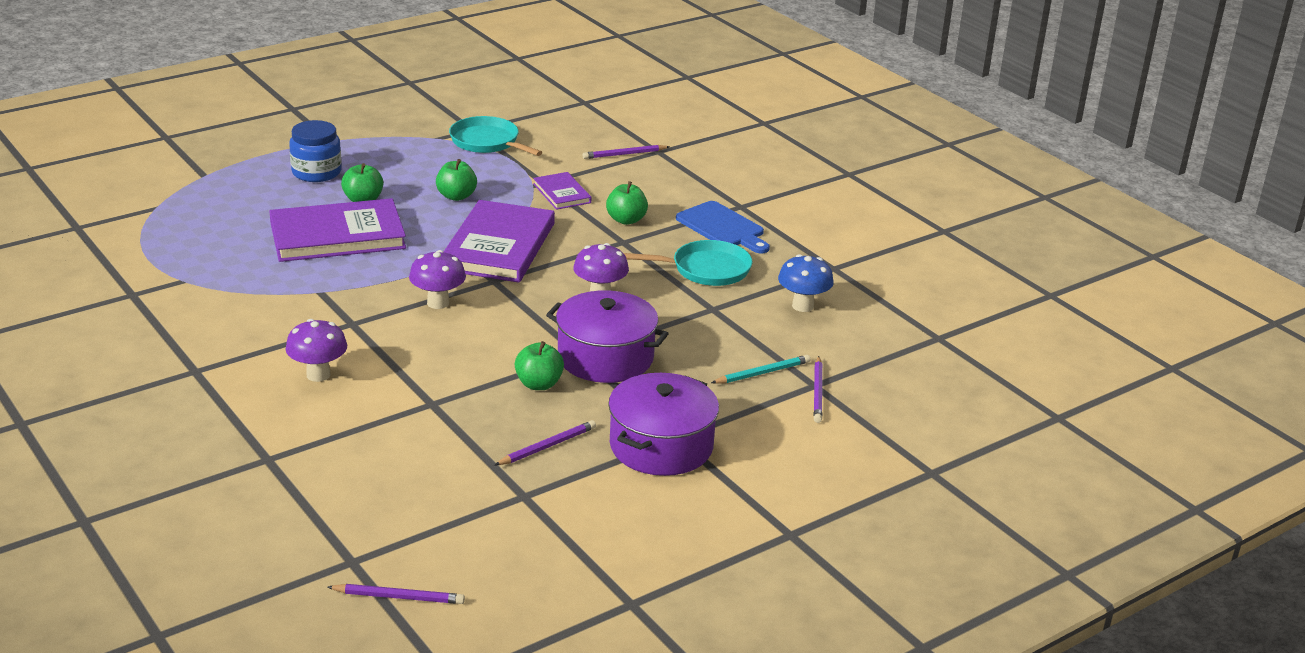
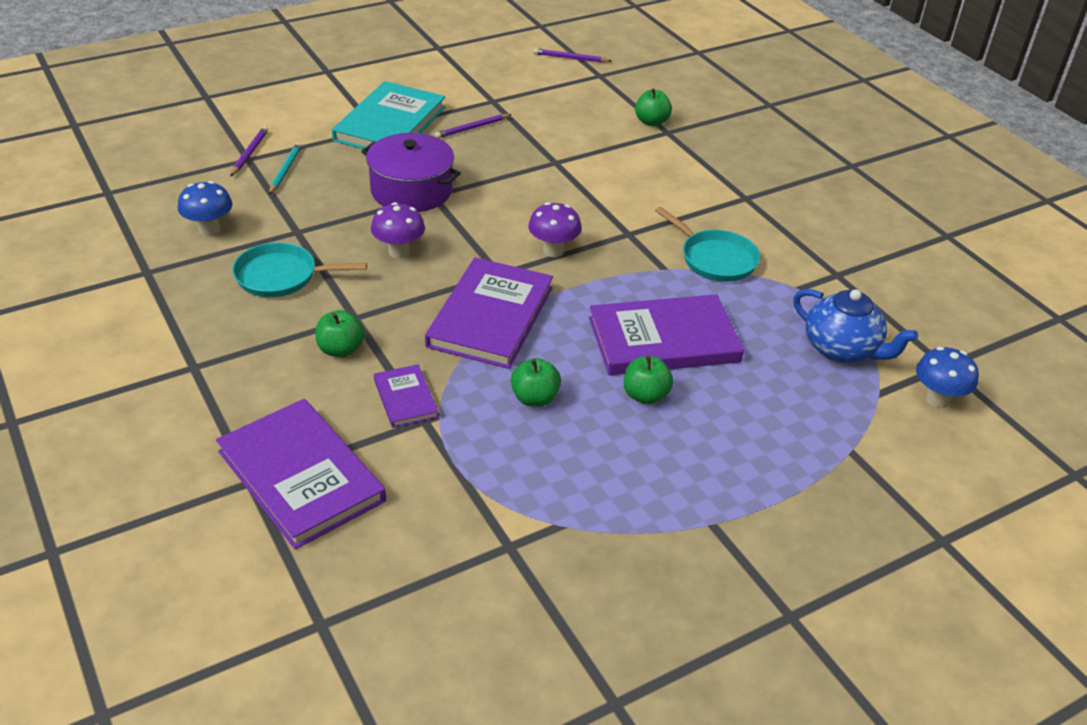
camera: 175 degrees left, 10 degrees up
(105, 205) = (937, 399): none -> blue mushroom
(169, 234) = (842, 349): none -> blue teapot
(316, 172) = (713, 451): blue jar -> none
(318, 375) = (647, 189): purple mushroom -> none
(487, 142) = (490, 512): turquoise pan -> turquoise pan (715, 259)
(539, 384) = (471, 172): green apple -> green apple (651, 122)
(624, 154) = (301, 476): purple pencil -> purple book
(661, 446) = (390, 124): purple pot -> turquoise book
(723, 227) = (234, 333): blue cutting board -> none
(762, 373) = (285, 170): turquoise pencil -> turquoise pencil turned 120 degrees clockwise

